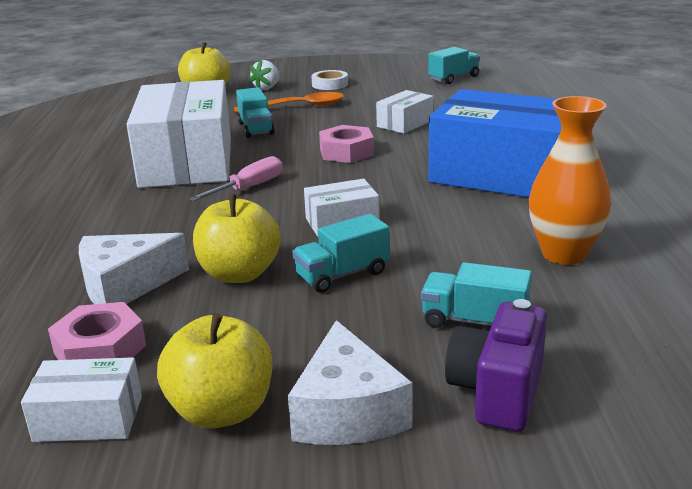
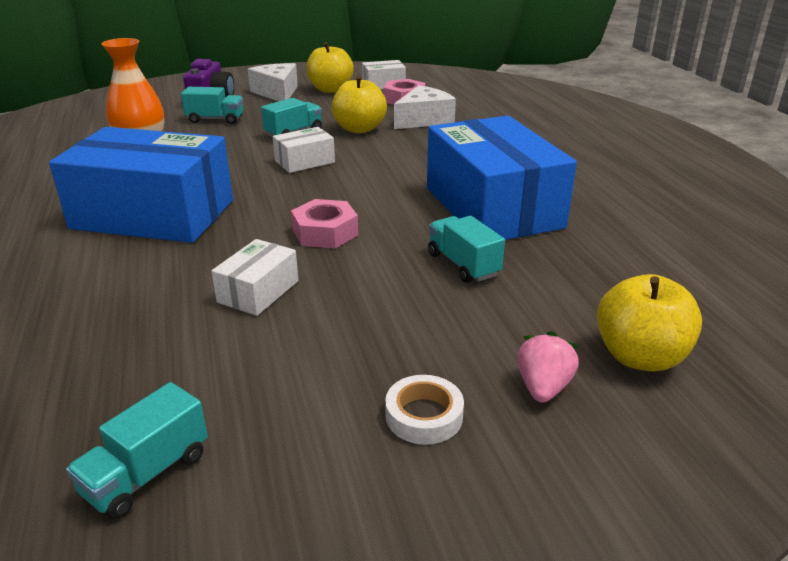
camera: 165 degrees right, 5 degrees up
(187, 161) = (492, 207): white box -> blue box
(249, 187) = (401, 184): pink screwdriver -> none
(267, 88) = (543, 387): white strawberry -> pink strawberry
(297, 107) = (438, 322): orange spoon -> none

